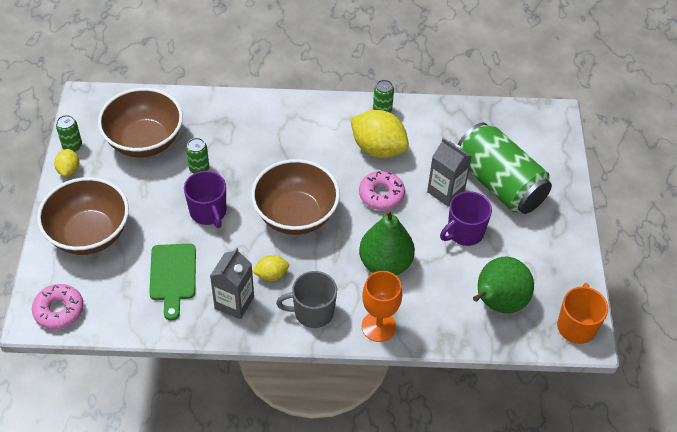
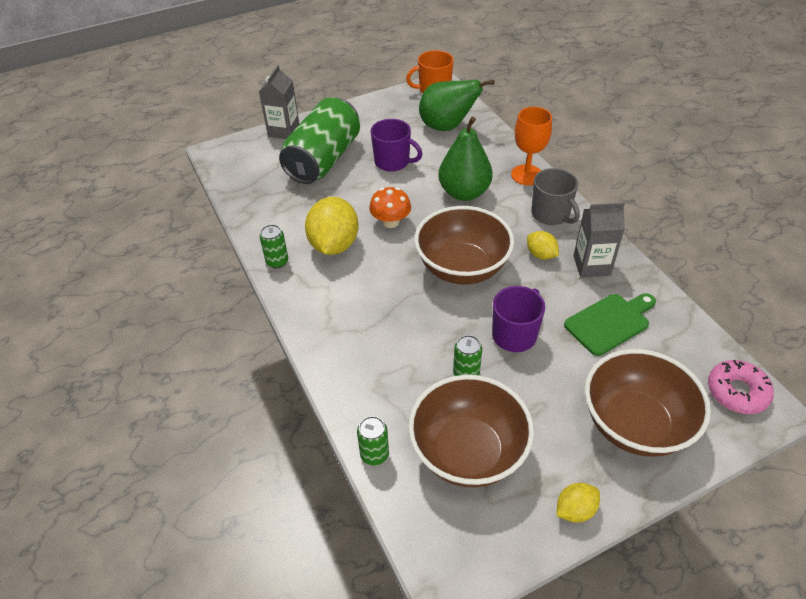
camera: 115 degrees left, 5 degrees down
(72, 145) = (537, 535): green can -> green can (374, 454)
(381, 195) = (391, 222): pink donut -> orange mushroom
(445, 191) = (356, 185): grey carton -> grey carton (284, 131)

